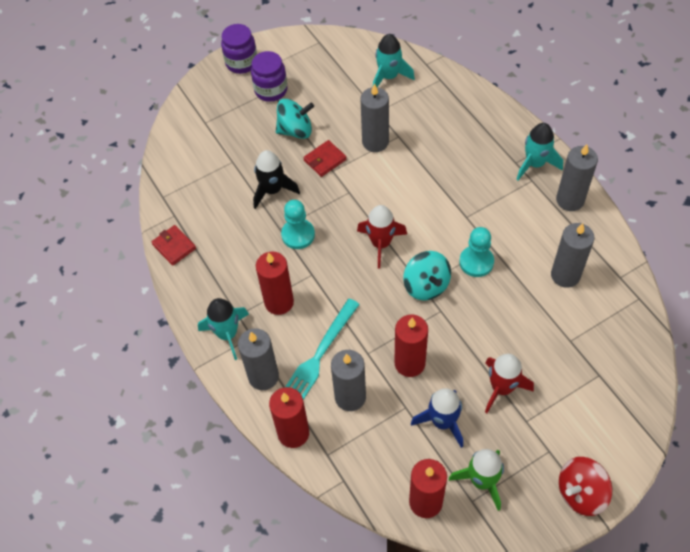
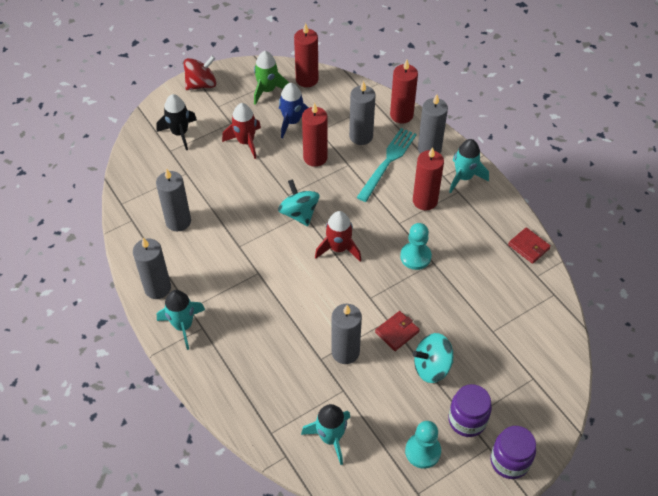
camera: 175 degrees right, 5 degrees down
(272, 190) = (446, 300): black rocket -> black rocket (180, 133)
(476, 262) = (254, 232): turquoise pawn -> turquoise pawn (422, 451)

